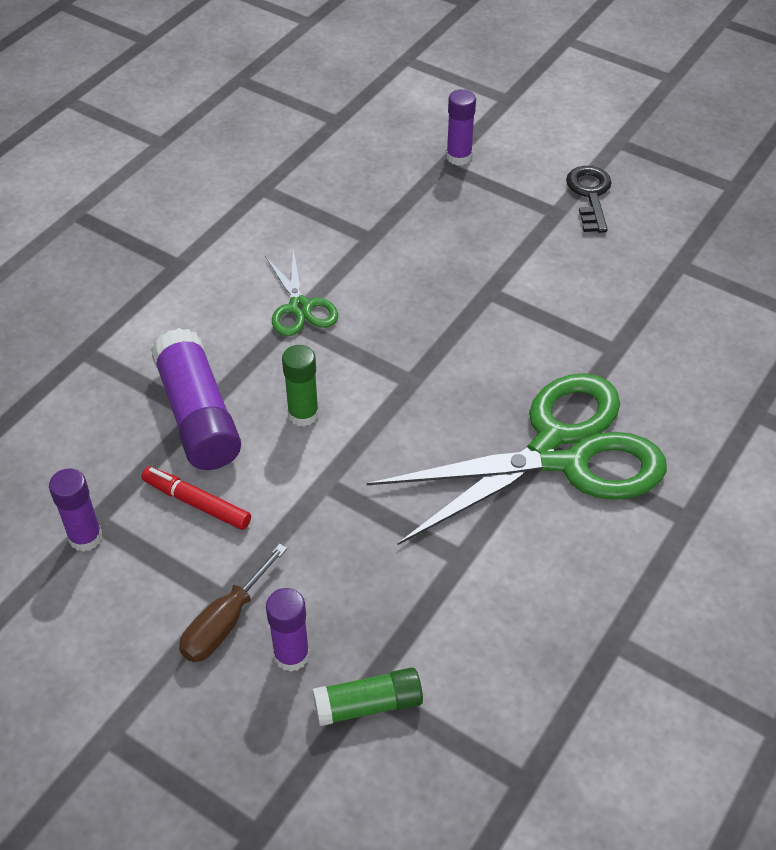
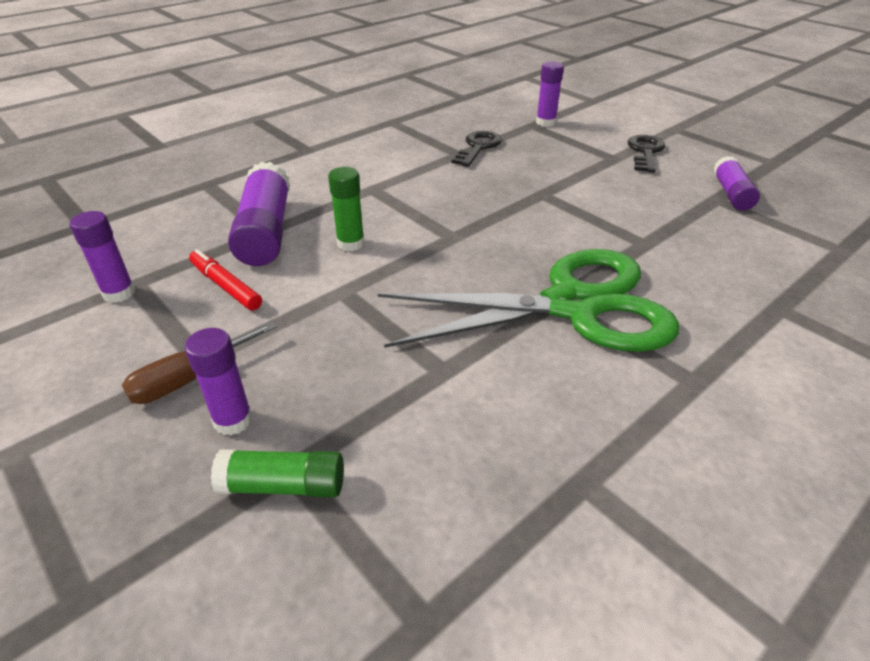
camera: 15 degrees right, 10 degrees down
(300, 308) = (384, 182): green scissors -> none
(390, 222) = (478, 147): none -> black key
(694, 252) = (731, 194): none -> purple glue stick

